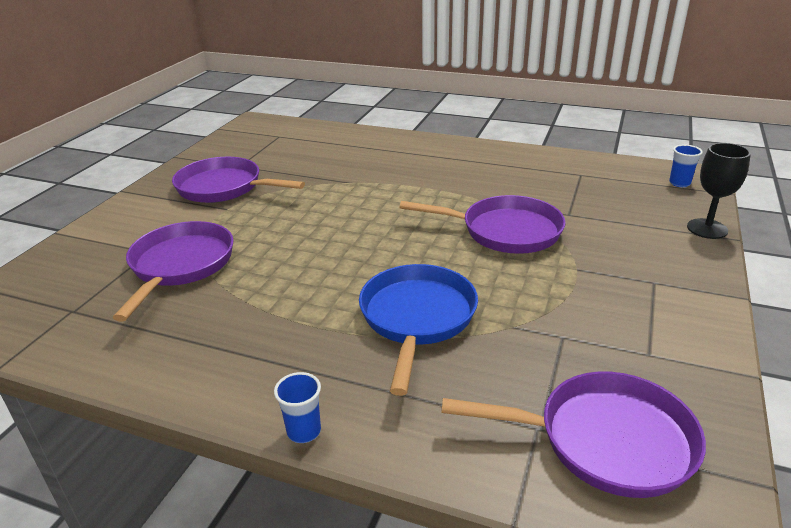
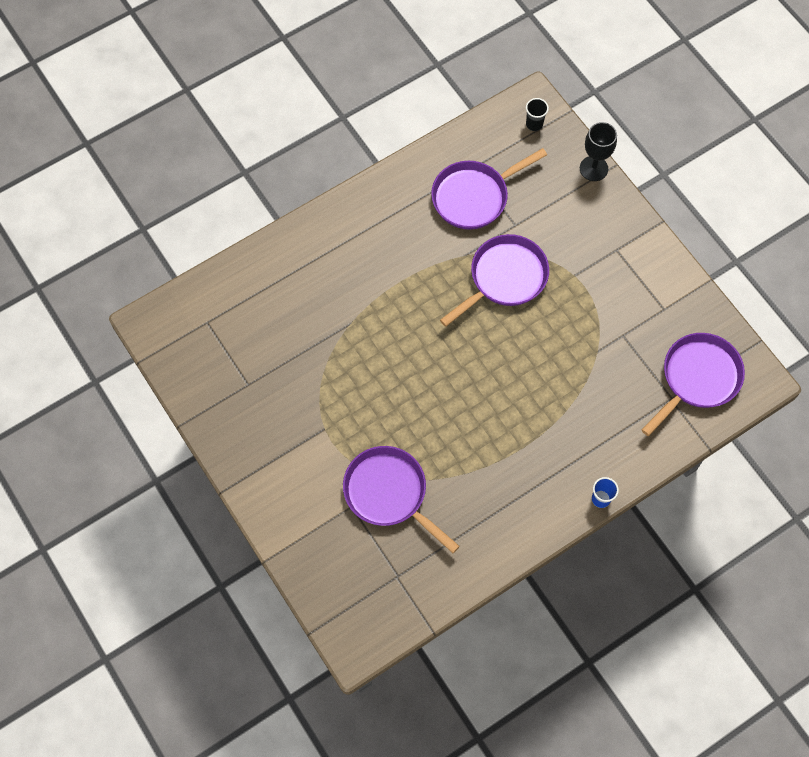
camera: 55 degrees left, 35 degrees up
(224, 187) = (284, 414): purple pan -> purple pan (474, 196)
(417, 318) = (554, 393): blue pan -> none
(679, 183) = (534, 124): blue cup -> black cup

